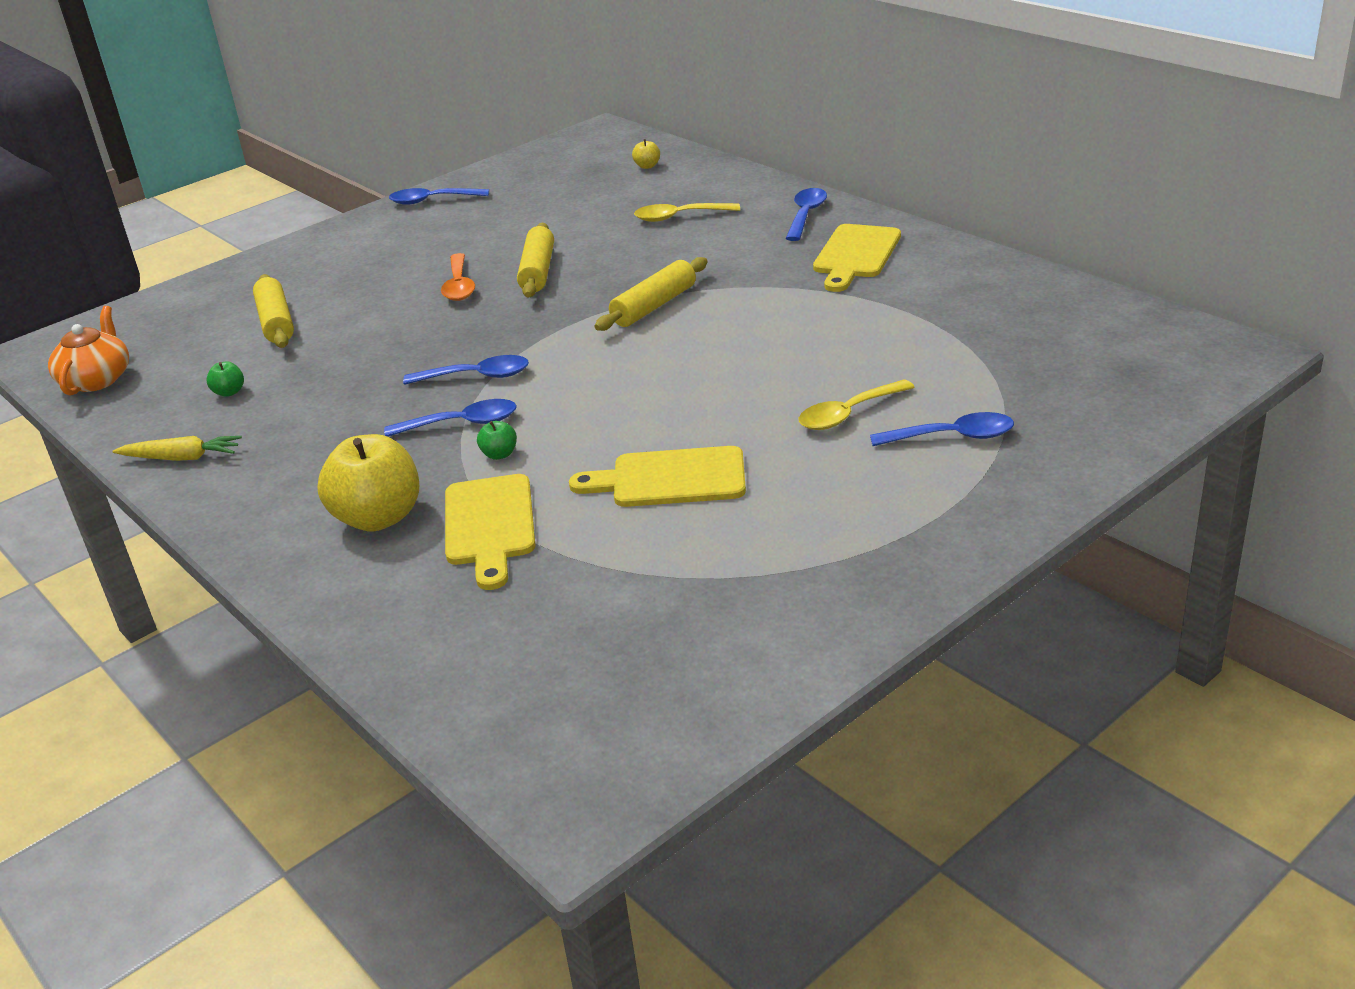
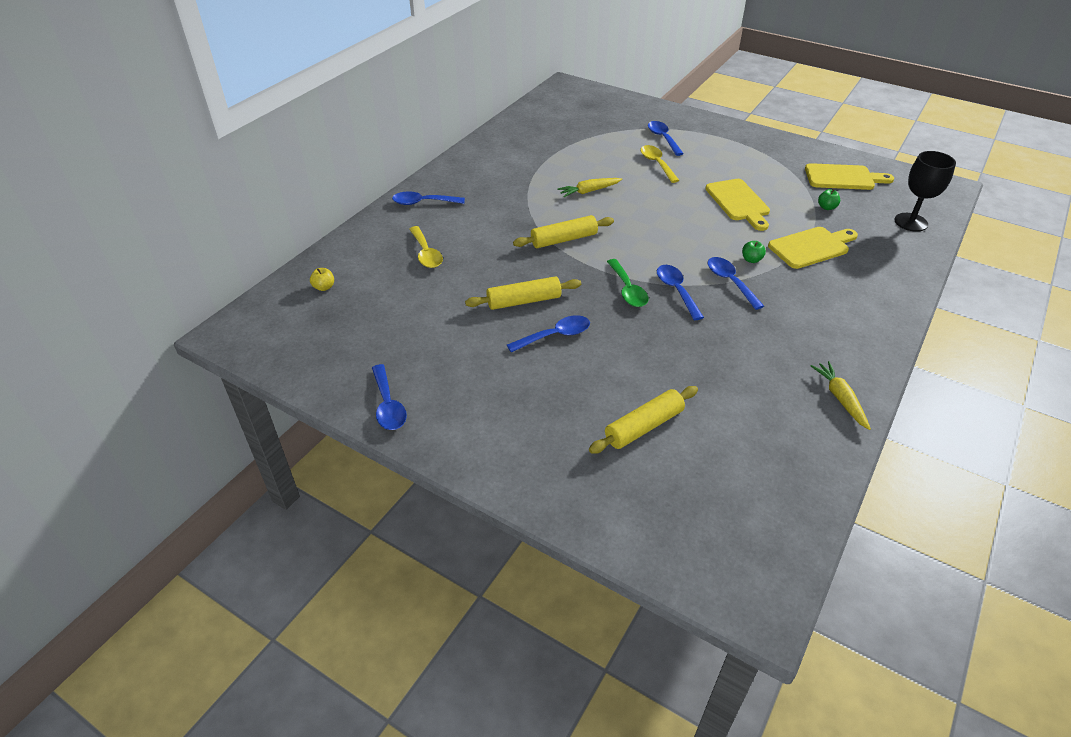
camera: 110 degrees left, 10 degrees up
(97, 379) = (780, 514): orange teapot -> none
(229, 392) = (753, 410): green apple -> green apple (826, 207)
(378, 518) = (833, 286): yellow apple -> none
(459, 286) = (555, 335): orange spoon -> blue spoon
(480, 684) = (911, 222): none -> black goblet
(507, 341) = (627, 290): none -> green spoon
(654, 306) = (564, 239): yellow rolling pin -> yellow rolling pin turned 45 degrees counterclockwise
(779, 337) = (589, 191): none -> yellow carrot
(848, 414) = (657, 164): yellow spoon -> yellow spoon turned 150 degrees counterclockwise
(855, 255) = (481, 179): yellow cutting board -> yellow cutting board (843, 177)

